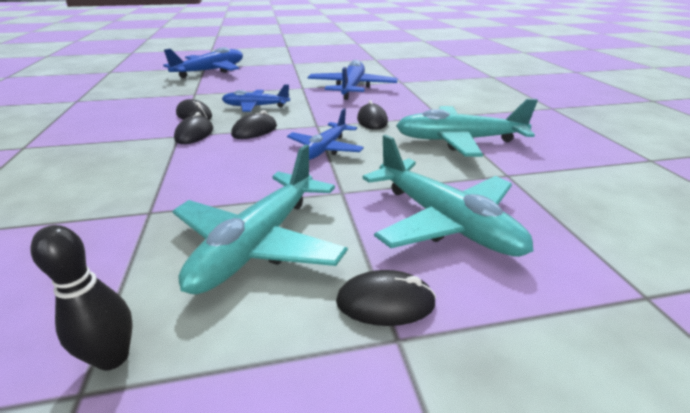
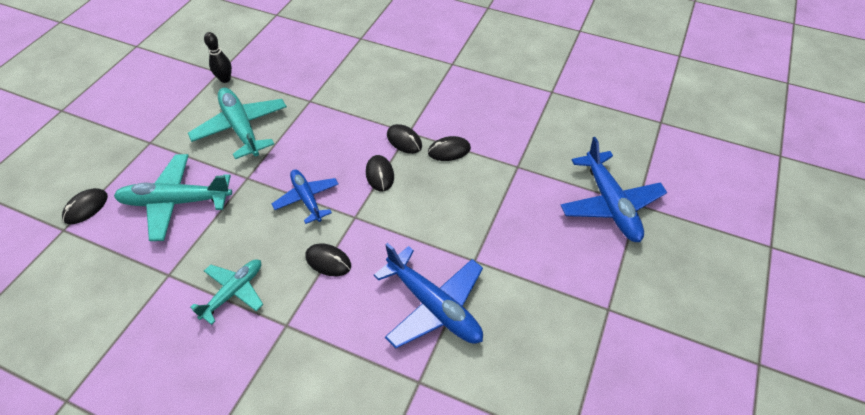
camera: 125 degrees right, 20 degrees up
(255, 107) = (439, 196): blue plane -> none
(385, 302) = (165, 148): black mouse -> black mouse (86, 208)
(458, 140) = (234, 292): turquoise plane -> turquoise plane, size x0.63

